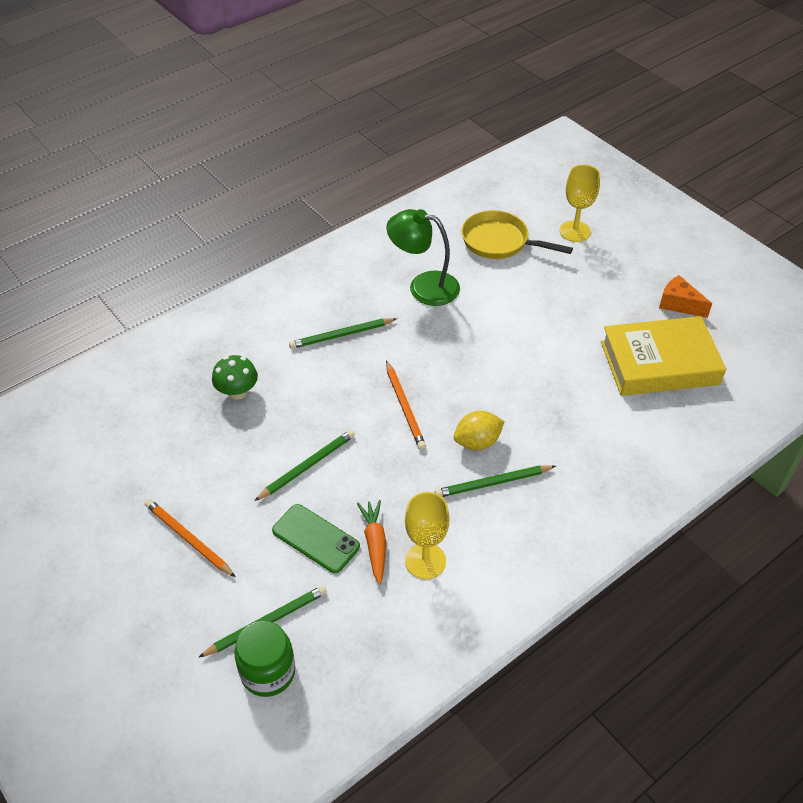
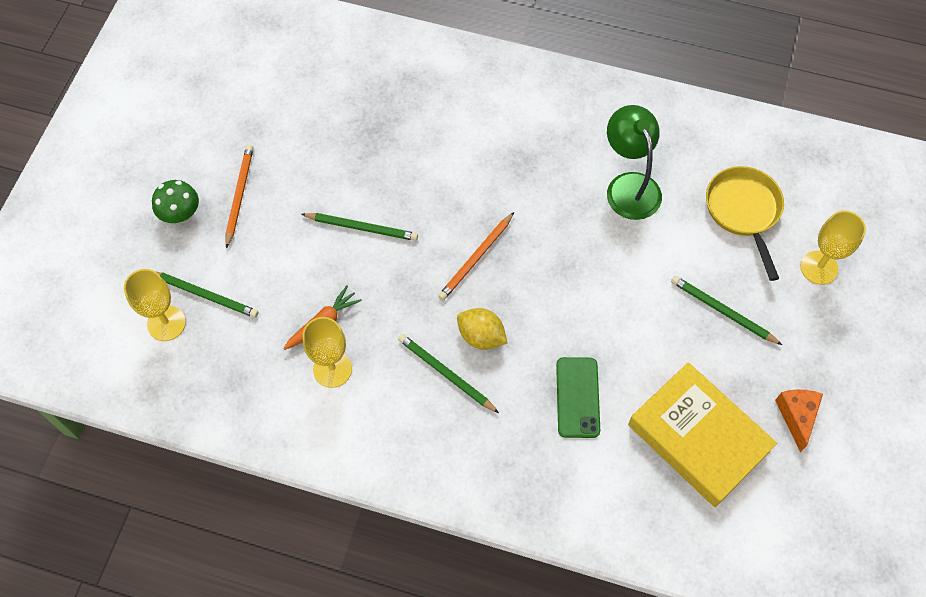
camera: 55 degrees right, 15 degrees up
(237, 392) = (397, 130): green mushroom -> green mushroom (181, 214)
(268, 672) = (166, 323): green jar -> yellow goblet
(315, 538) = (299, 279): green phone -> green phone (577, 397)
(341, 335) = (517, 161): green pencil -> green pencil (722, 311)

